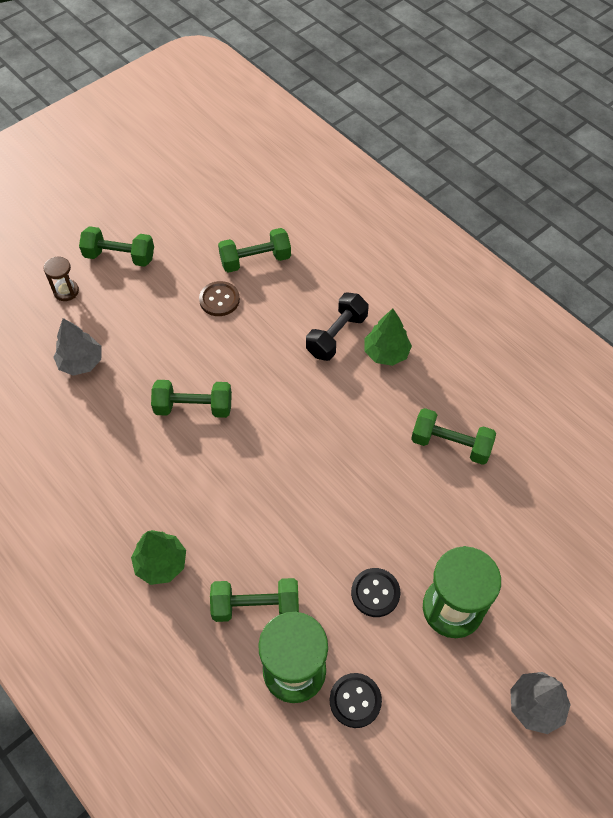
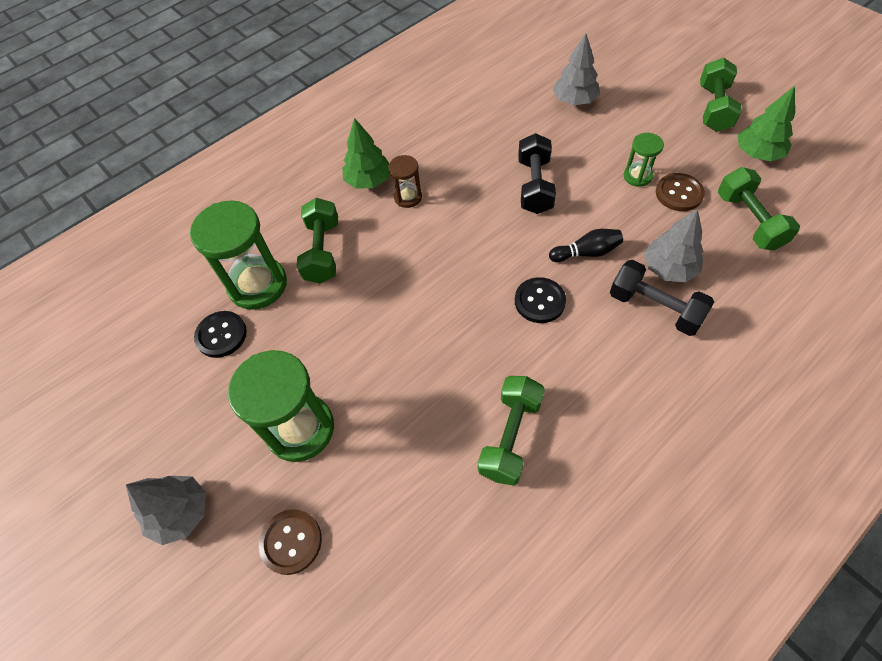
camera: 95 degrees right, 0 degrees up
(66, 291) = (656, 78): brown hourglass -> brown hourglass (408, 197)
(193, 407) = (534, 186): green dumbbell -> black dumbbell
(194, 326) = (637, 176): none -> green hourglass
(277, 375) = (586, 253): none -> black bowling pin
(299, 320) = (669, 268): none -> grey tree
(375, 593) = (325, 352): black button -> black button (539, 301)
(386, 353) = (639, 363): green tree -> green tree (757, 153)
(548, 605) = (291, 542): none -> brown button

